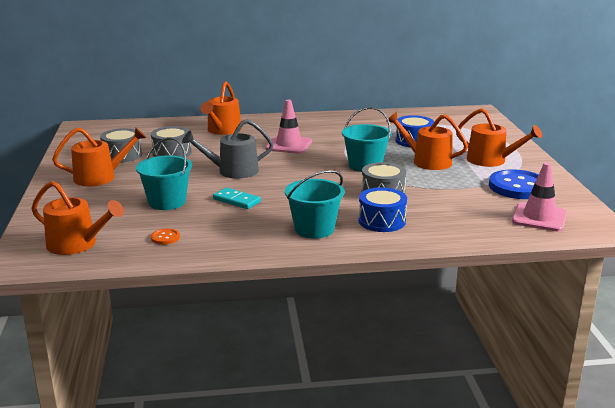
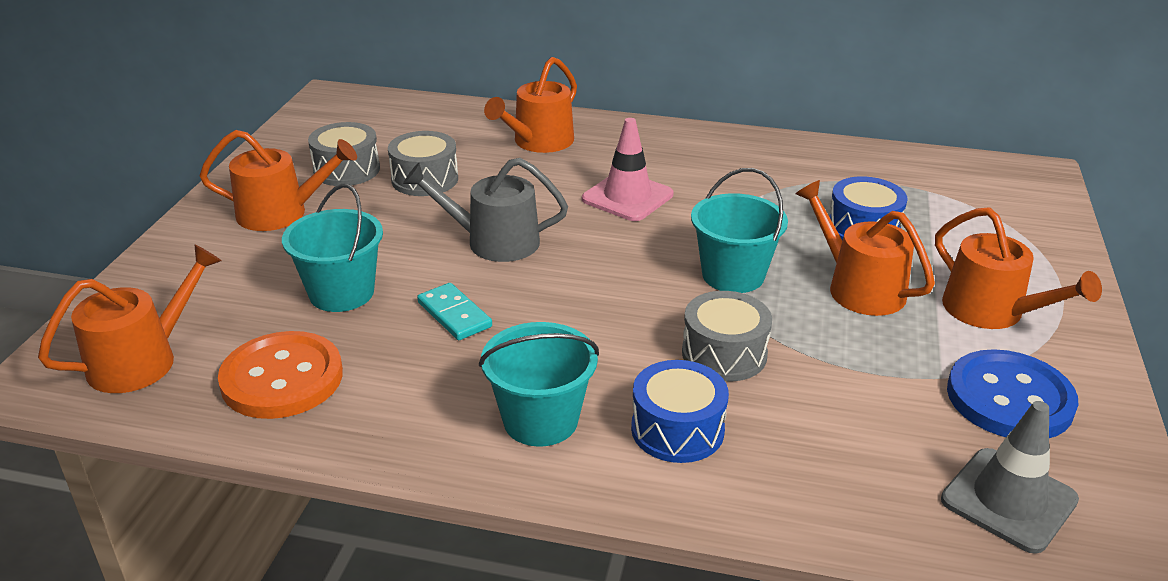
camera: 20 degrees right, 10 degrees up
(77, 244) = (142, 360): orange watering can -> orange watering can turned 90 degrees counterclockwise
(165, 238) = (282, 378): orange button -> orange button, size x2.35
(539, 217) = (1008, 500): pink traffic cone -> grey traffic cone

